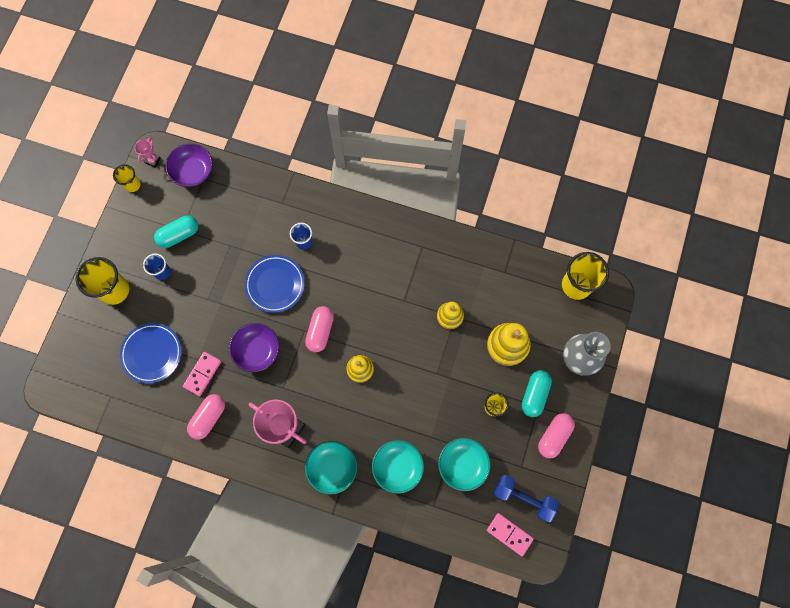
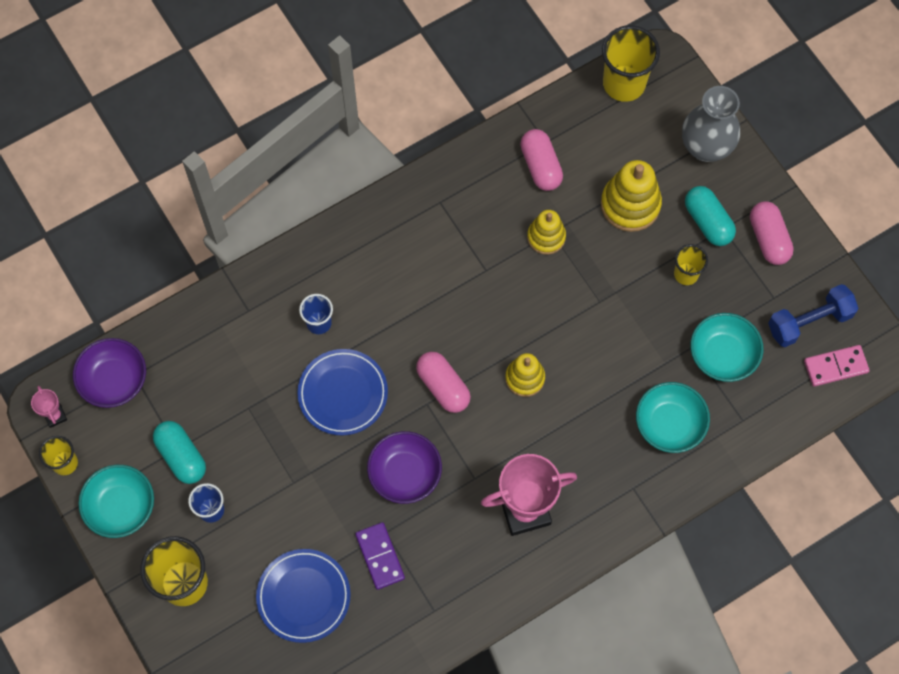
camera: 50 degrees left, 5 degrees down
(179, 235) = (181, 456): turquoise capsule -> turquoise capsule turned 45 degrees counterclockwise
(202, 374) = (380, 556): pink domino -> purple domino
(208, 417) = (439, 588): pink capsule -> pink capsule (541, 166)
(332, 468) = (612, 494): turquoise bowl -> turquoise bowl (121, 507)

